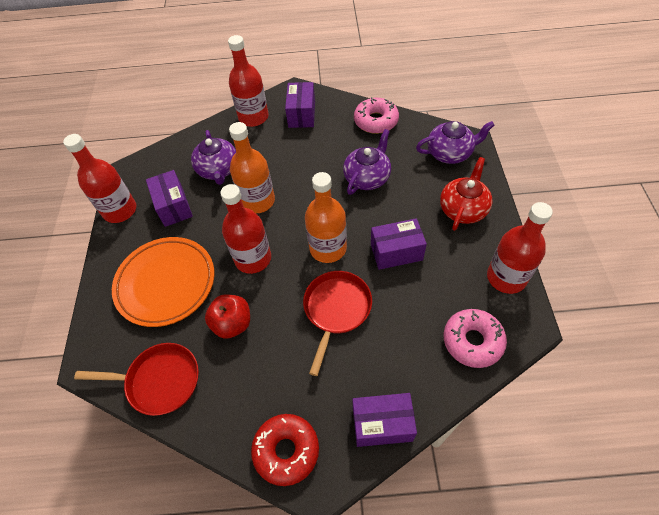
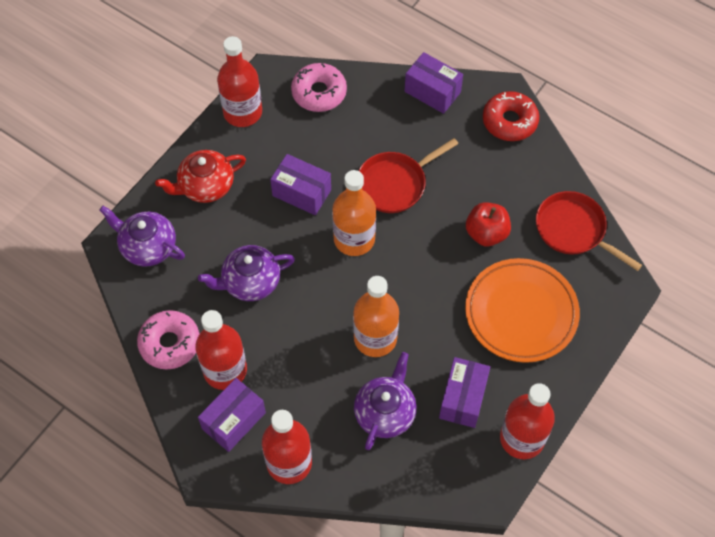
camera: 145 degrees left, 5 degrees up
(253, 258) = (427, 279): red bottle -> red bottle (225, 370)

